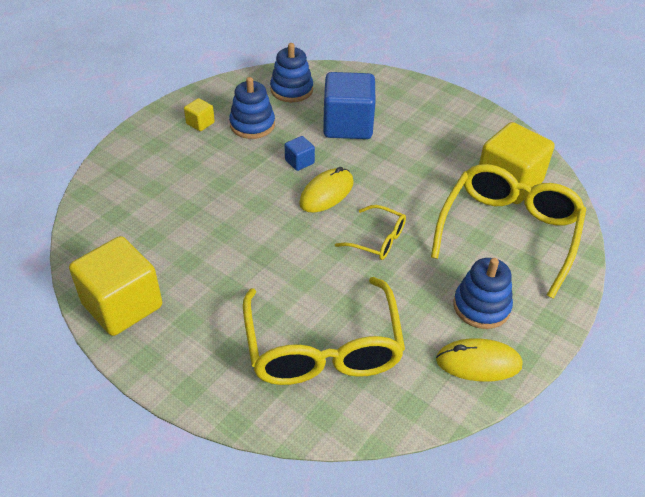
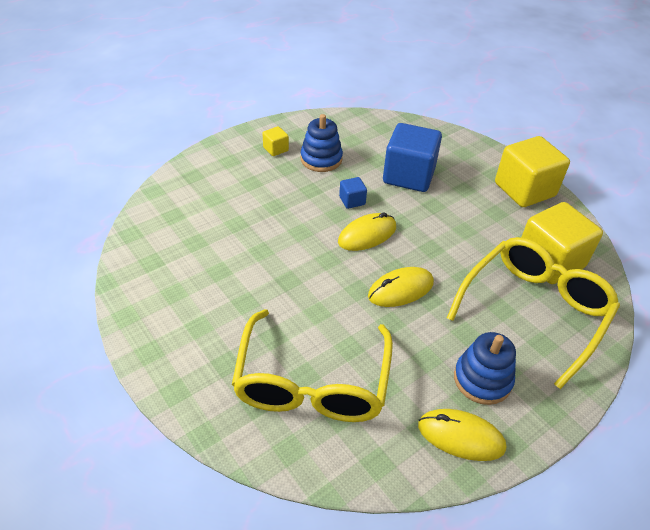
camera: 15 degrees right, 0 degrees up
(122, 305) = (148, 298): yellow cube -> yellow cube (524, 190)
(291, 90) = (368, 134): blue stacking toy -> none
(378, 240) = (400, 289): yellow glasses -> yellow mouse

